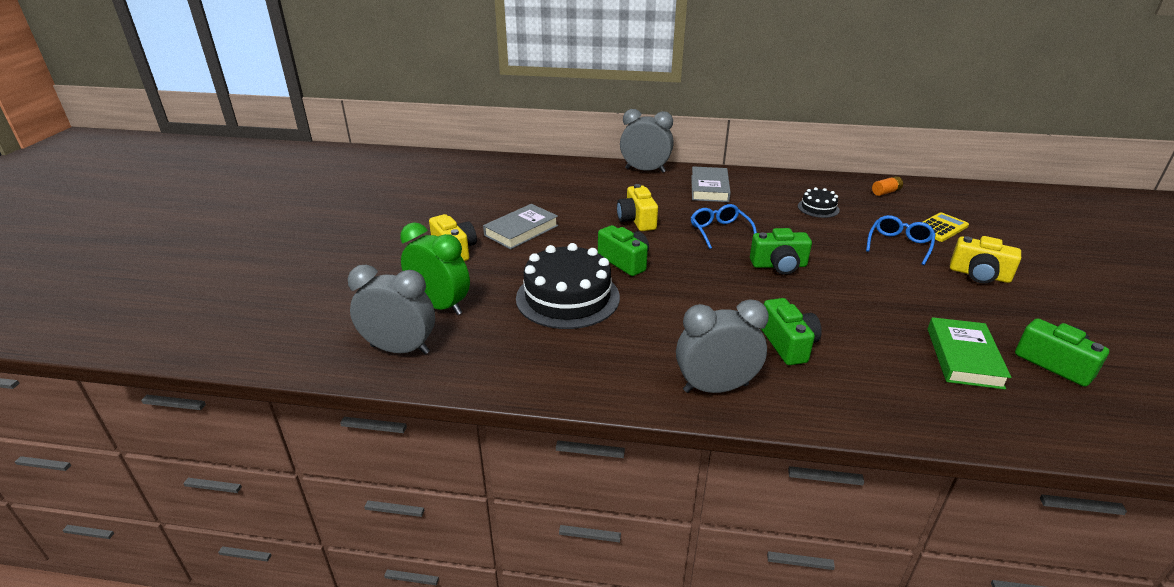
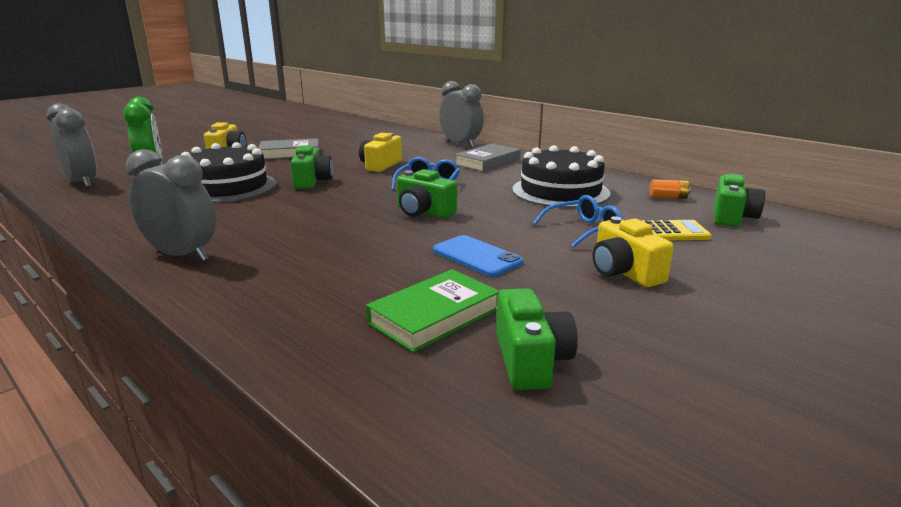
camera: 35 degrees right, 10 degrees down
(788, 344) = (300, 253): green camera -> green camera (732, 217)
(818, 208) = (560, 191): black cake -> black cake, size x2.07
(891, 296) = (477, 256): none -> blue phone

